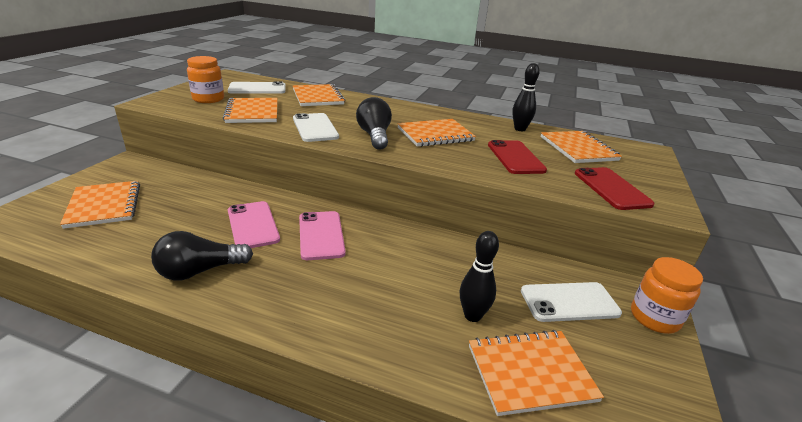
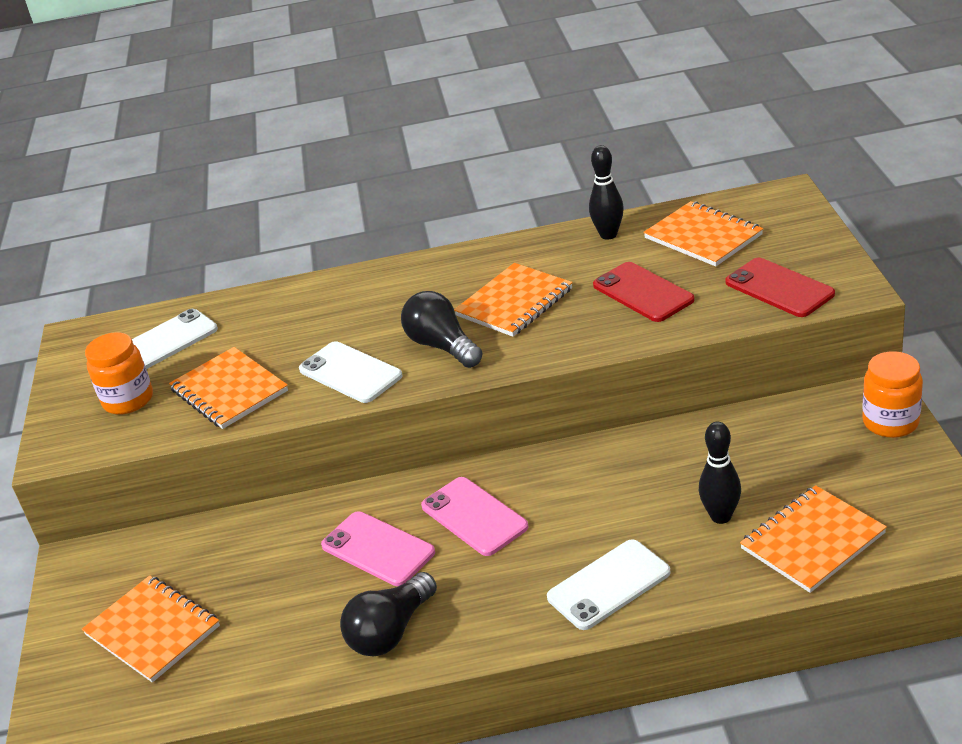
camera: 20 degrees left, 5 degrees up
(318, 97) = (278, 312): orange notebook -> none
(569, 302) = (802, 449): white phone -> white phone (609, 585)

